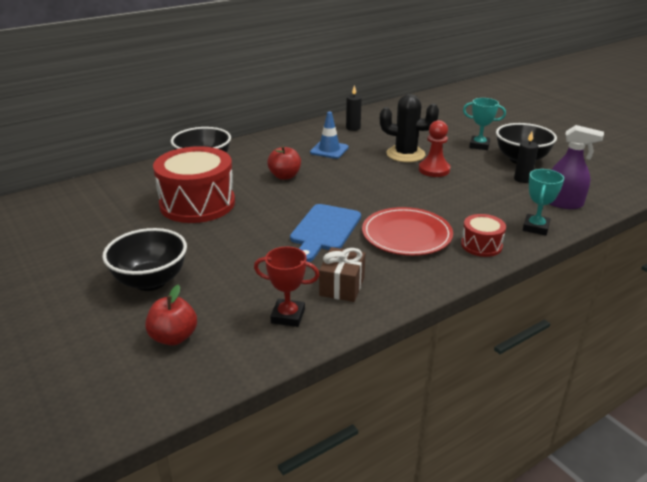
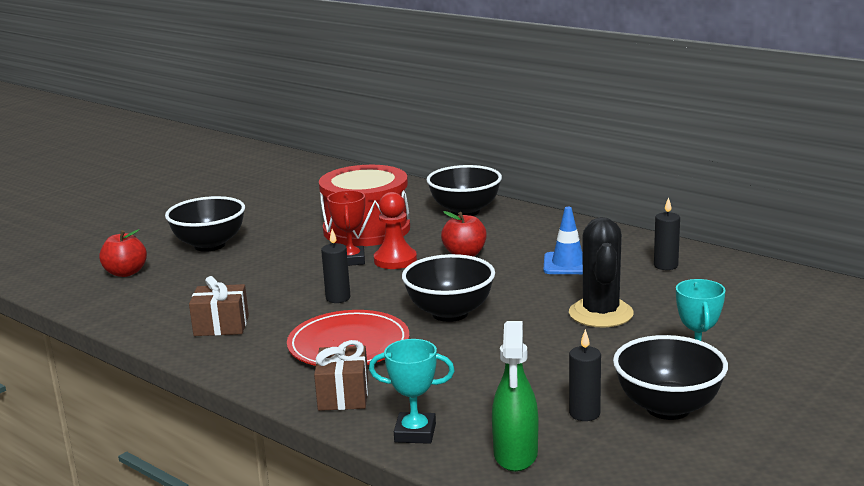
camera: 75 degrees right, 10 degrees down
(288, 316) = (163, 310): red trophy -> red trophy (351, 260)
(324, 230) = (338, 298): blue cutting board -> black candle
(377, 195) = (450, 313): none -> black bowl
(434, 170) = (561, 340): red pawn -> red pawn (395, 260)
(481, 245) = (343, 395): red drum -> brown gift
(563, 203) = (515, 455): purple spray bottle -> green spray bottle

